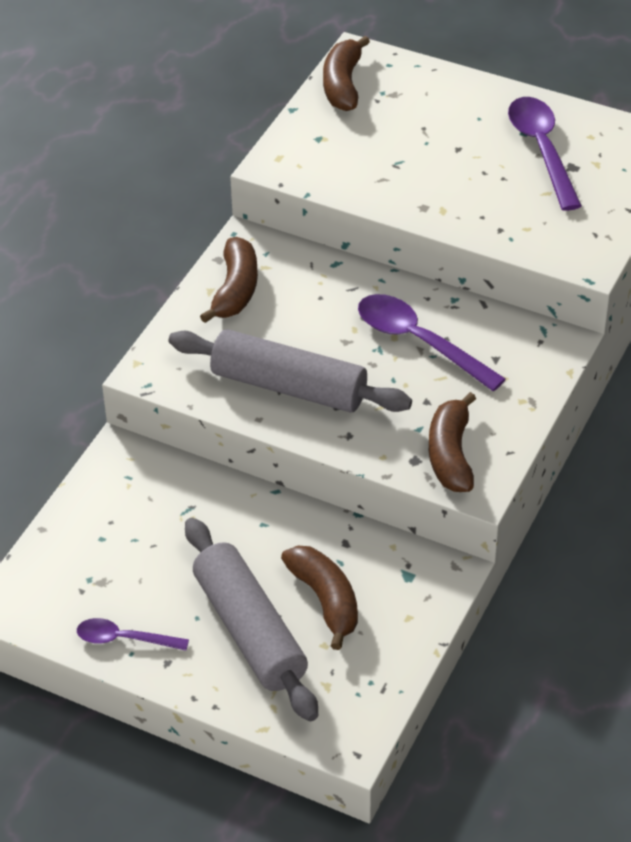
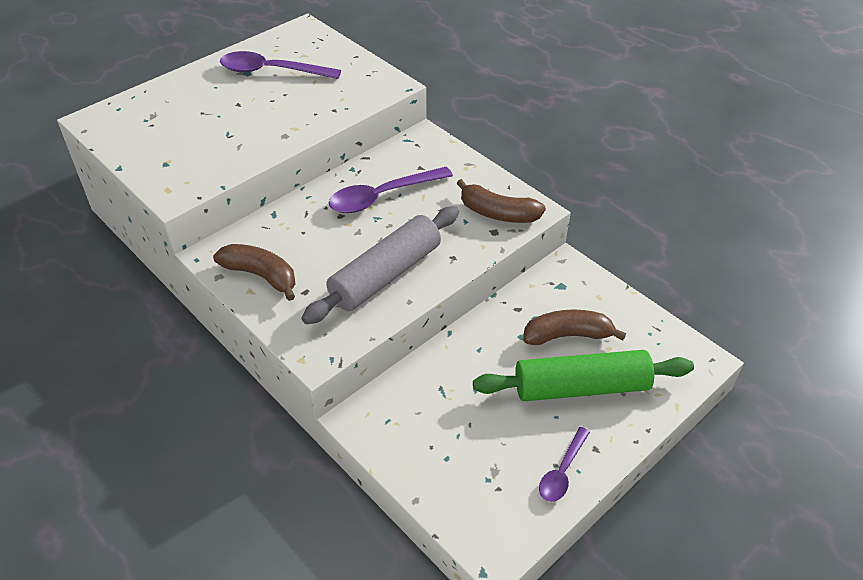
camera: 70 degrees left, 0 degrees up
(250, 630) = (581, 387): grey rolling pin -> green rolling pin
(343, 85) = (117, 135): brown banana -> none

